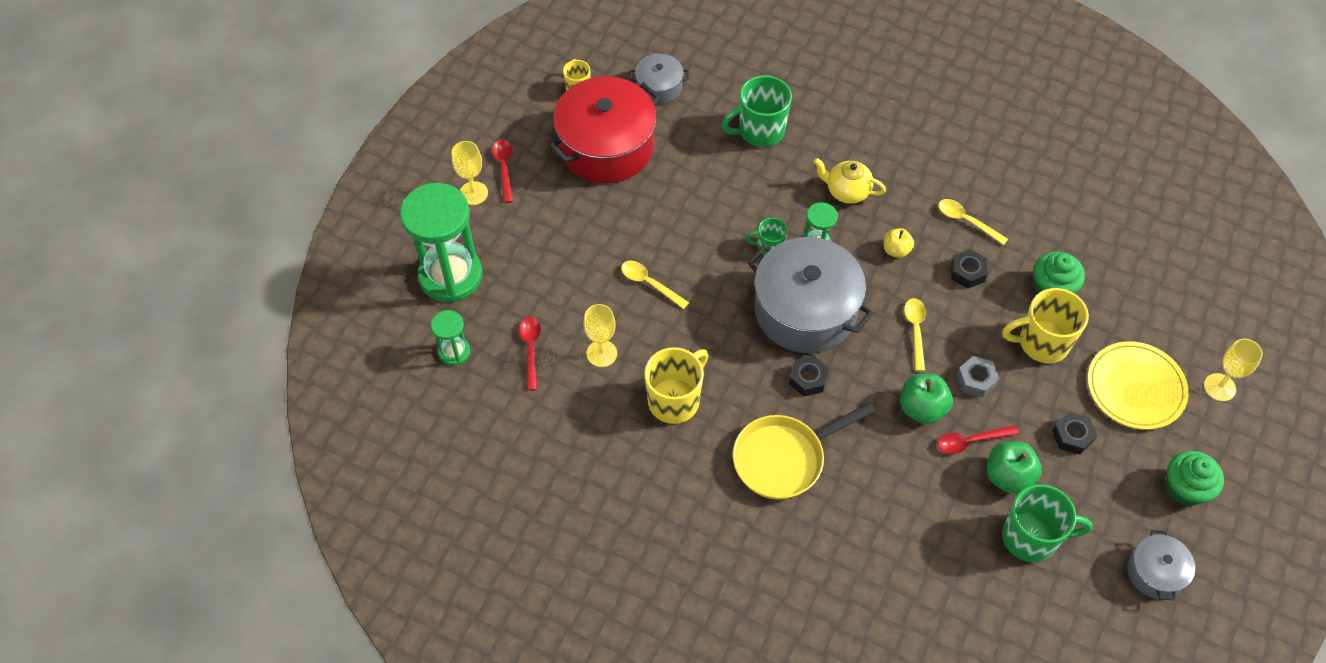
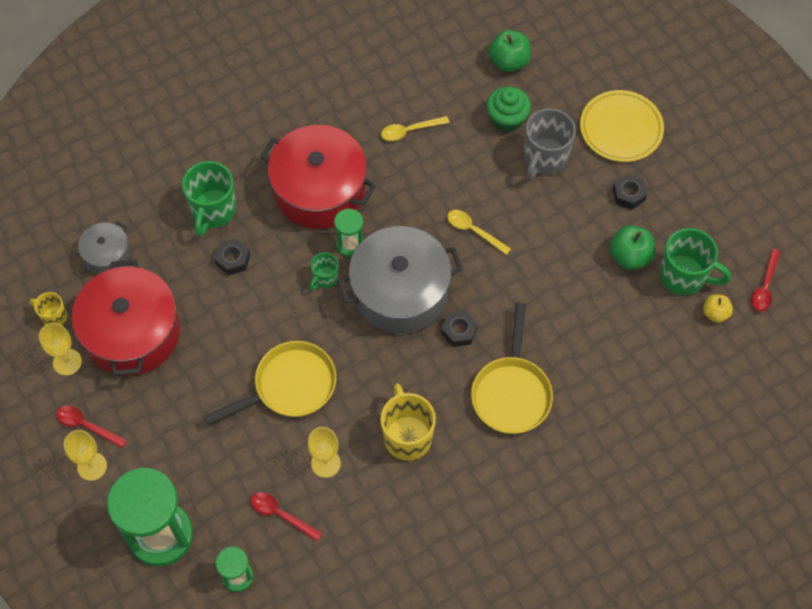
camera: 55 degrees left, 5 degrees up
(649, 283) = (290, 386): yellow spoon -> yellow pan
(847, 191) = (319, 190): yellow teapot -> red pot
(896, 250) = (397, 194): yellow apple -> yellow apple (715, 313)
(922, 408) = (538, 272): green apple -> green apple (509, 61)
(967, 272) = (452, 162): black nut -> black nut (233, 259)
(971, 441) = (587, 260): red spoon -> red spoon (764, 286)
(976, 380) = (542, 221): grey nut -> none
(1031, 537) = (684, 276): green mug -> green mug turned 75 degrees clockwise
(1042, 343) = (544, 158): yellow mug -> grey mug
(1155, 572) = (758, 221): grey pot -> none
(1185, 488) = (713, 157): green cupcake -> none
(1219, 387) = (657, 79): yellow goblet -> yellow goblet (67, 362)

